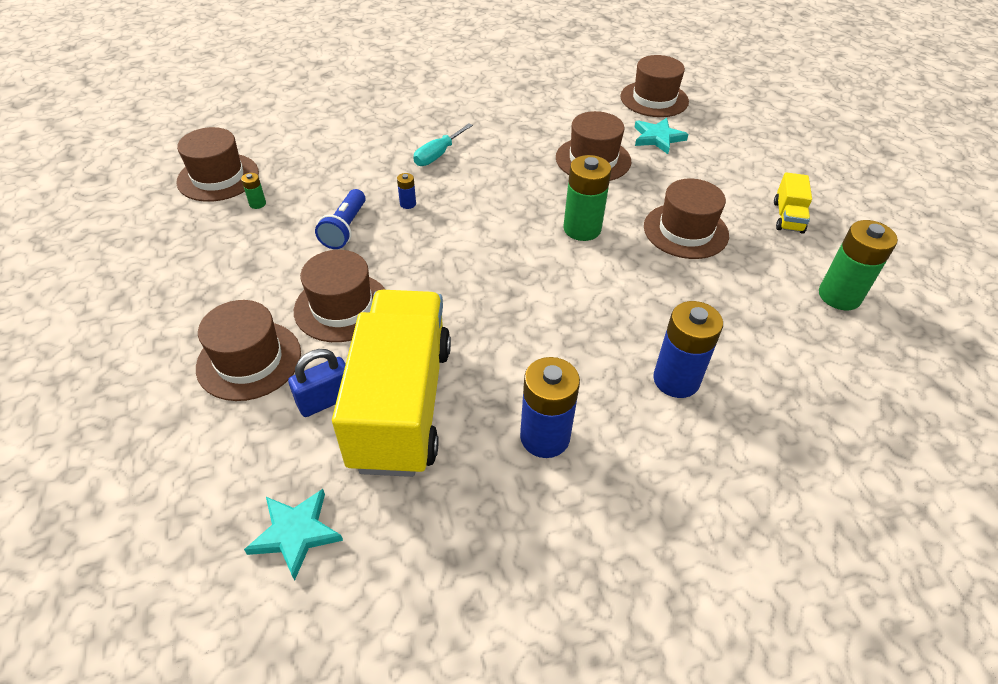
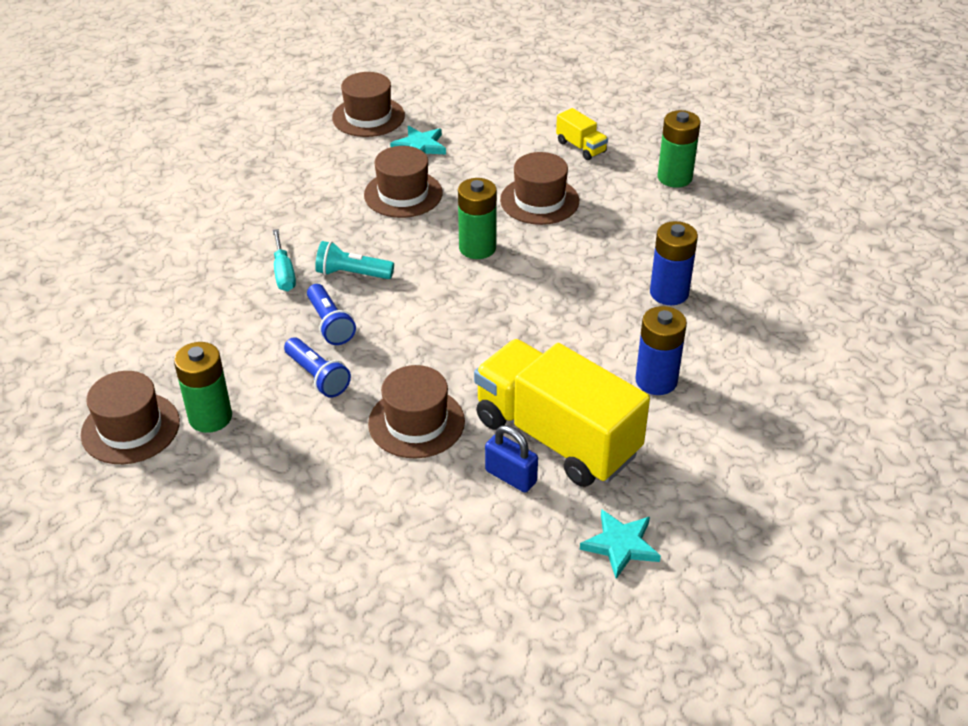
camera: 50 degrees left, 5 degrees down
(249, 360) = (419, 504): brown hat -> none
(257, 204) = (210, 417): green battery -> green battery, size x2.26
(326, 400) = (511, 476): blue padlock -> blue padlock turned 60 degrees counterclockwise
(408, 204) = (330, 324): blue battery -> blue flashlight
(474, 184) = (352, 274): none -> turquoise flashlight

